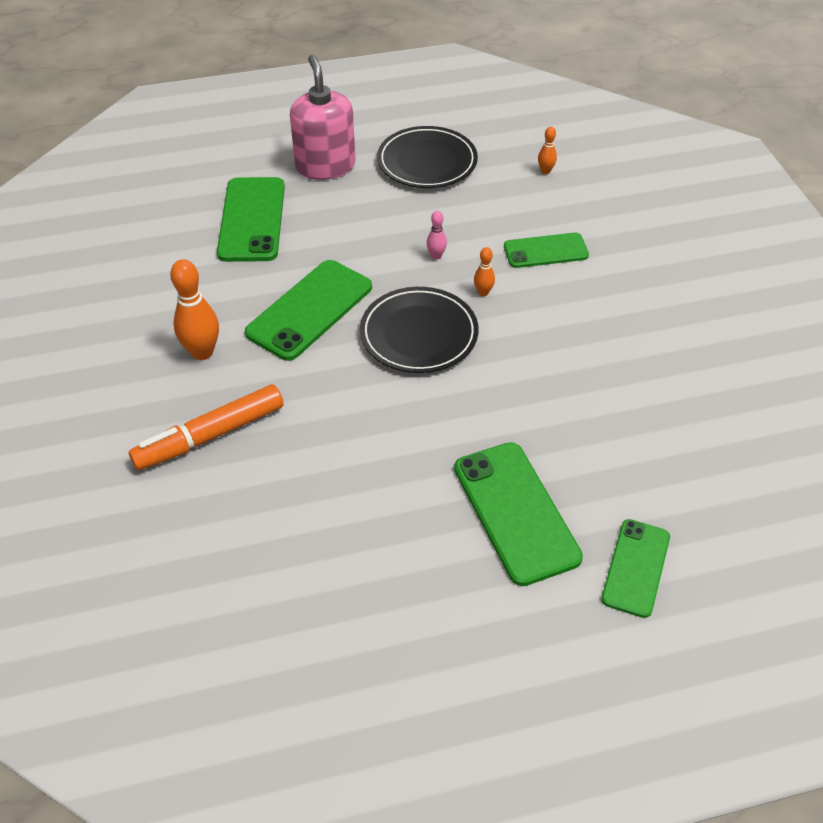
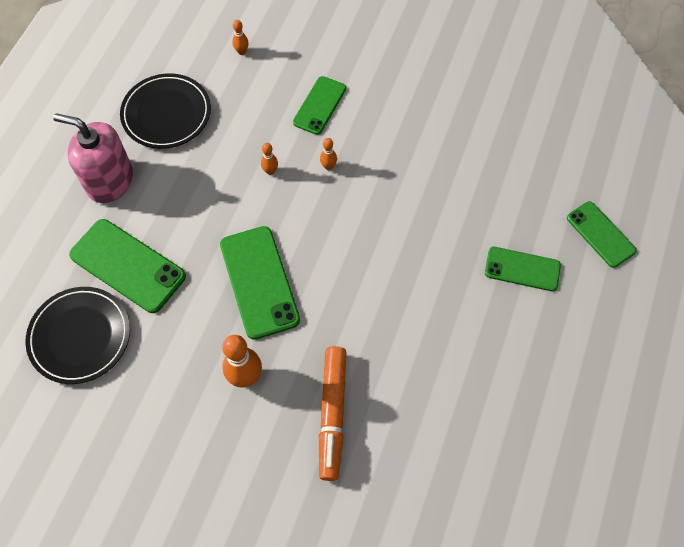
camera: 55 degrees left, 15 degrees up
(419, 334) = (336, 228): black plate -> black plate (80, 336)
(436, 256) = (270, 171): pink bowling pin -> orange bowling pin
(516, 512) = (522, 269): green phone -> green phone, size x0.63

